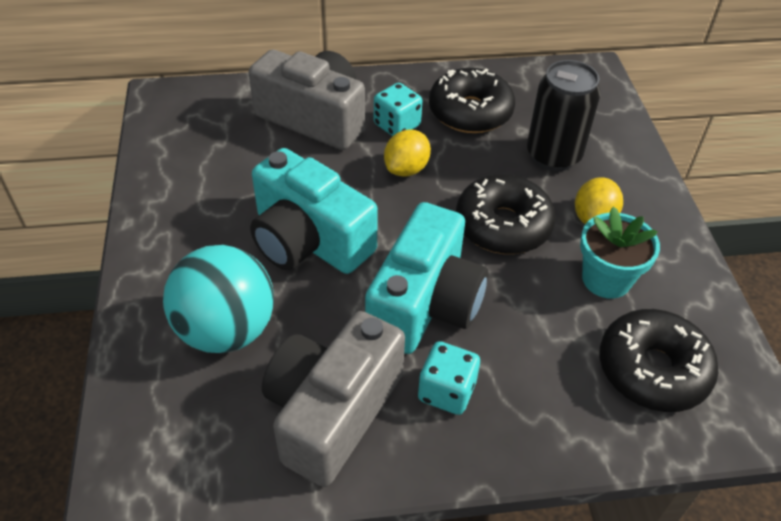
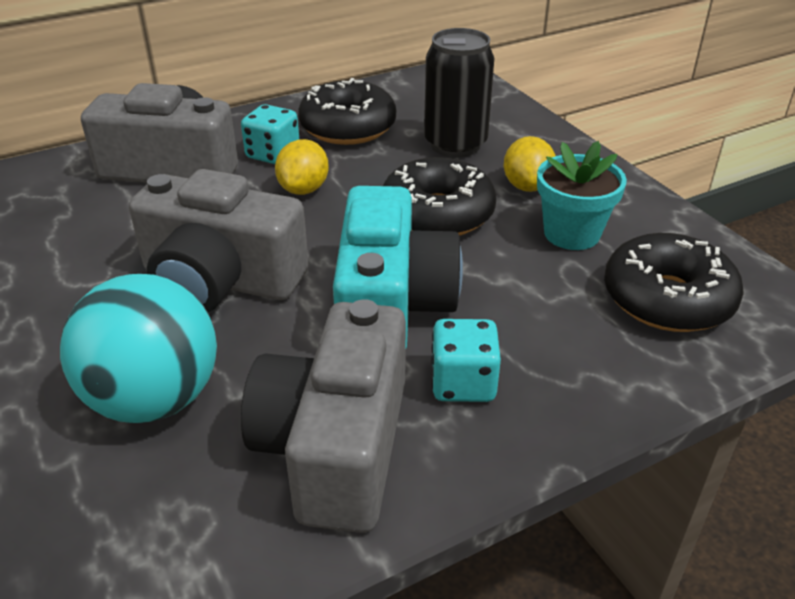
camera: 20 degrees left, 10 degrees down
(308, 240) = (220, 280): turquoise camera -> grey camera

